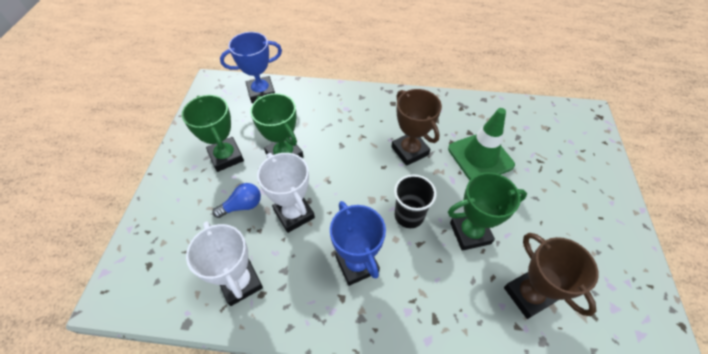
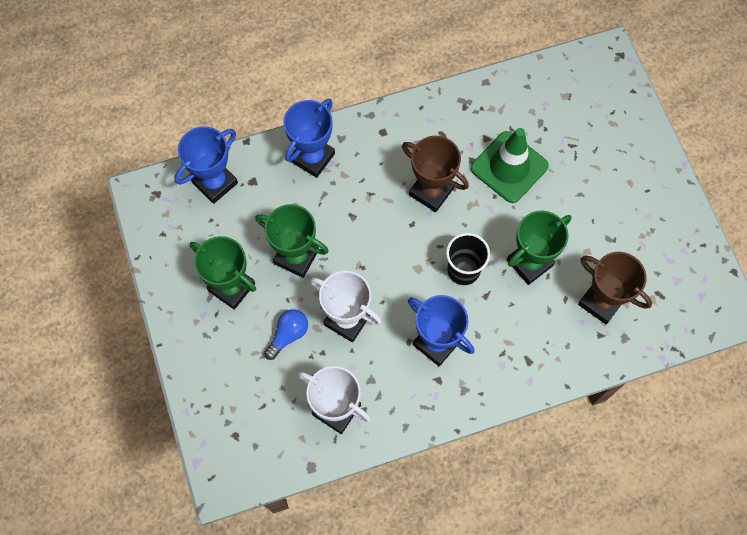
camera: 25 degrees left, 15 degrees up
(335, 101) = (312, 157): none -> blue trophy

